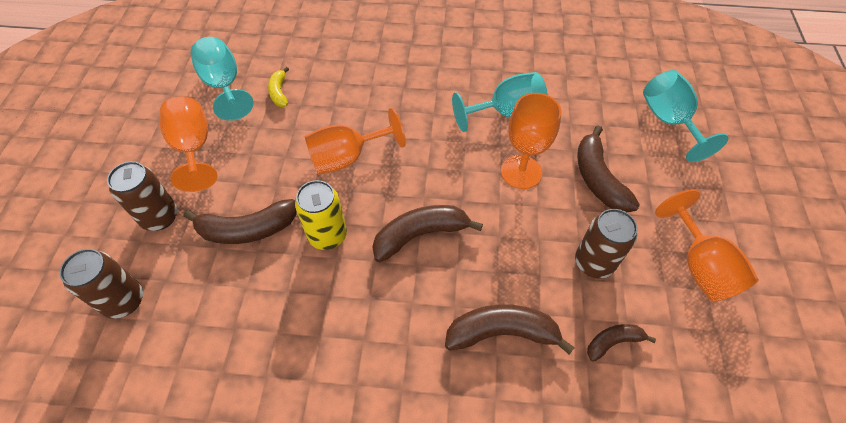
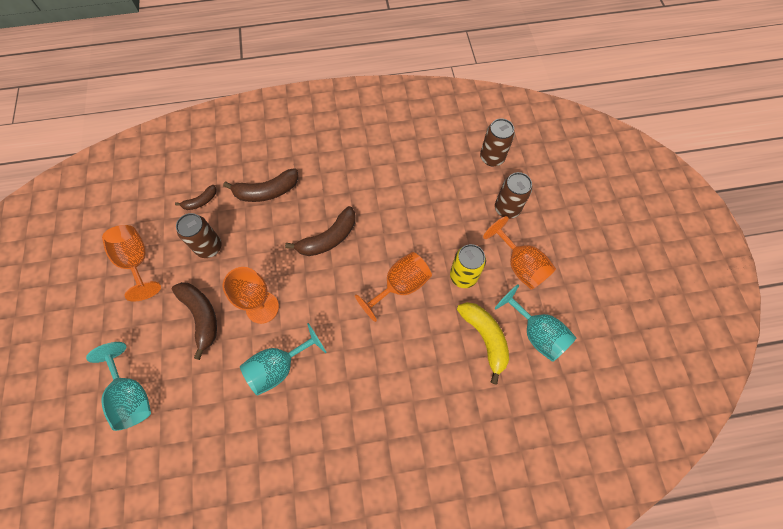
camera: 165 degrees right, 10 degrees up
(247, 229) = (445, 214): brown banana -> none
(279, 92) = (485, 338): yellow banana -> yellow banana, size x1.77
(327, 235) = (390, 223): yellow can -> yellow can (463, 276)

